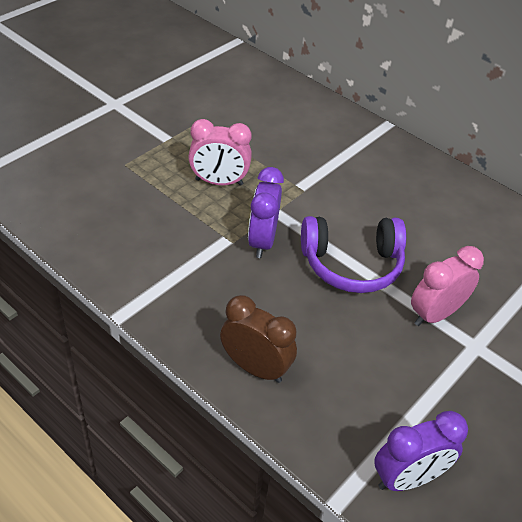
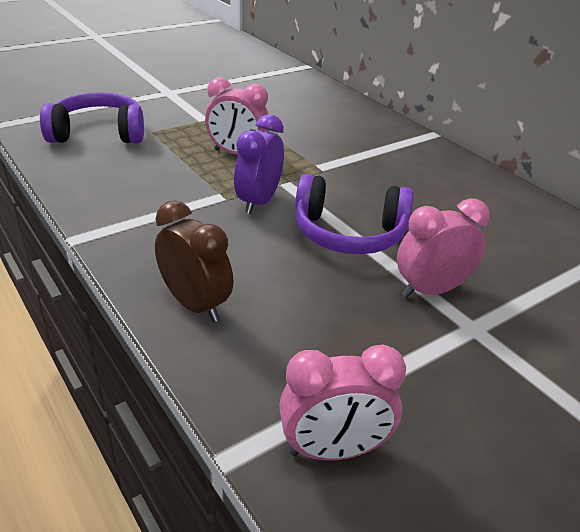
camera: 15 degrees right, 10 degrees down
(73, 176) = (98, 133): none -> purple headphones
(407, 478) = (333, 450): purple clock -> pink clock

